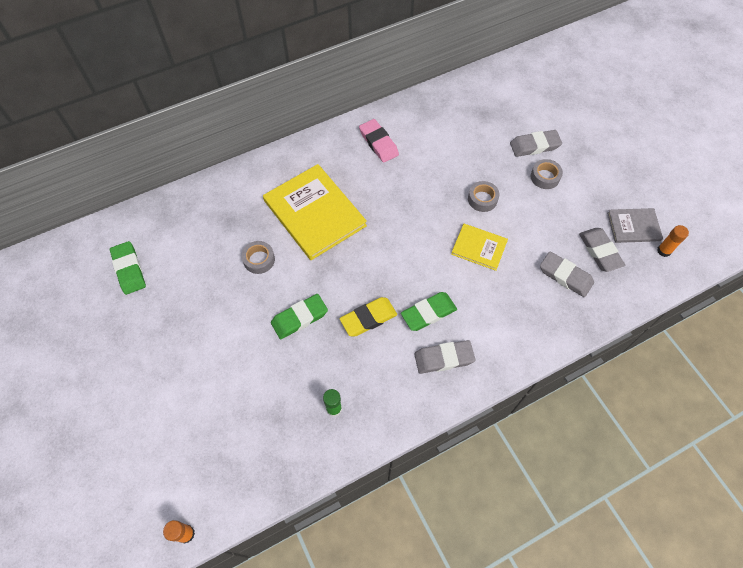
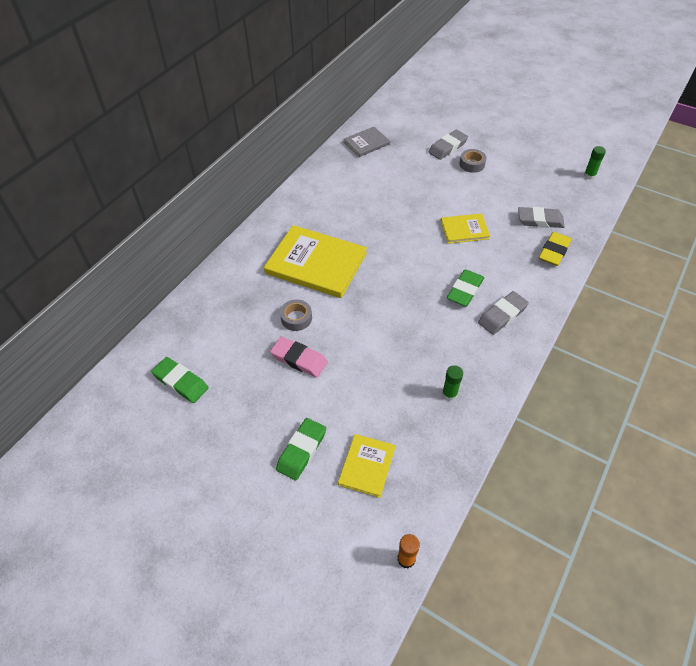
camera: 30 degrees left, 10 degrees down
(215, 433) = (367, 466): none -> yellow book
(299, 318) = (366, 344): green eraser -> green eraser (301, 450)
(368, 318) = (422, 316): yellow eraser -> yellow eraser (554, 251)
(378, 143) = (327, 193): pink eraser -> pink eraser (299, 359)
(482, 199) = (439, 197): grey tape -> none
(600, 251) = (549, 194): grey eraser -> none
(633, 226) = (557, 169): grey book -> grey book (366, 143)
(664, 251) = (589, 175): orange glue stick -> green glue stick

